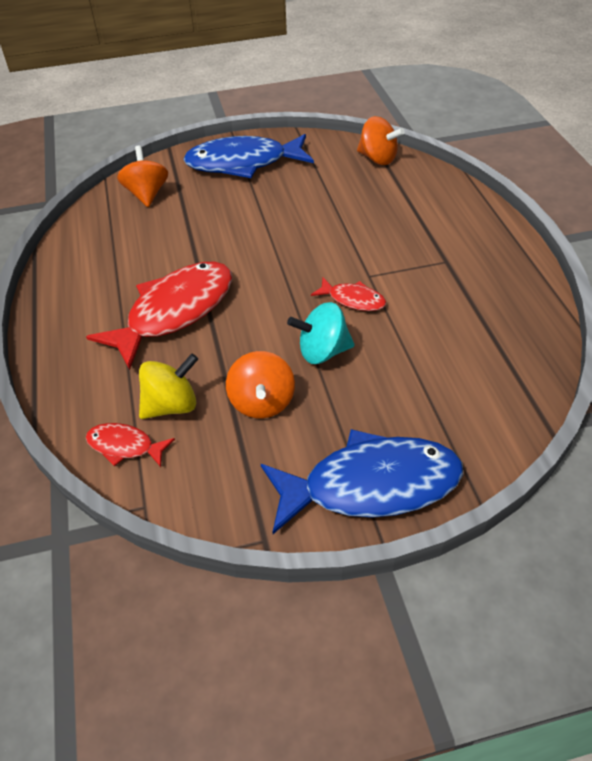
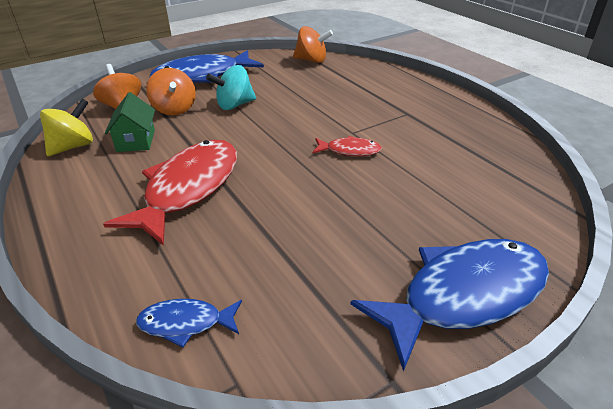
camera: 20 degrees left, 10 degrees down
(124, 446) = (185, 323): red fish -> blue fish
(146, 242) = (136, 140): none -> green house
(171, 405) = (222, 270): yellow spinning top -> yellow spinning top (73, 146)
(262, 402) = (314, 247): orange spinning top -> orange spinning top (174, 109)
(322, 352) = (347, 193): turquoise spinning top -> turquoise spinning top (234, 105)

